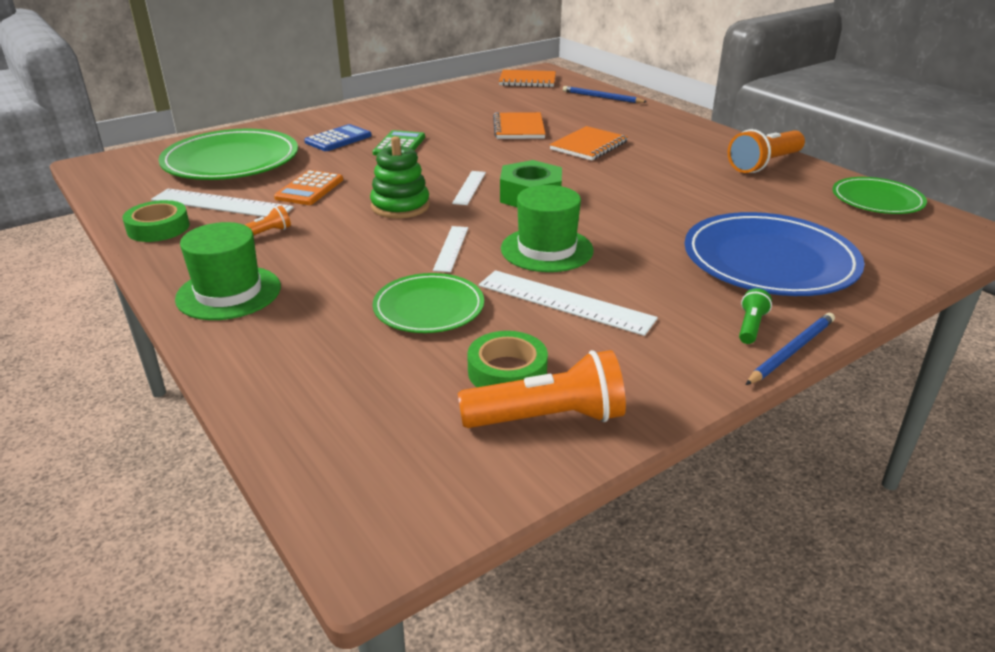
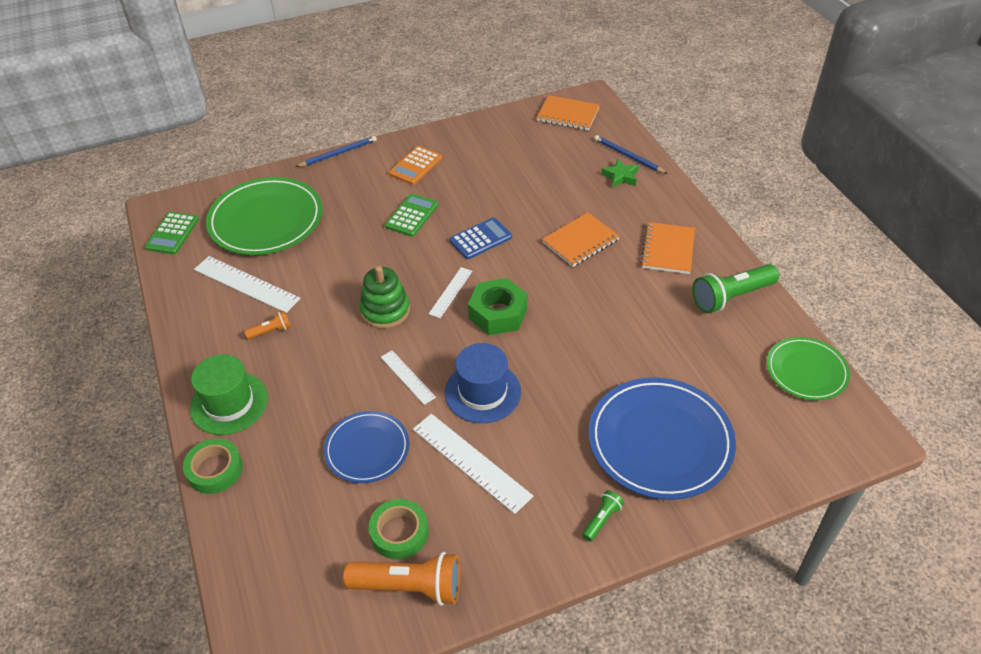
camera: 15 degrees right, 15 degrees up
(116, 179) = (172, 233): none -> green calculator
(158, 228) = (193, 310): green tape -> green tape (215, 469)
(309, 189) = (319, 273): orange calculator -> orange calculator (415, 166)
(338, 139) = (362, 197): blue calculator -> blue calculator (480, 239)
(429, 308) = (367, 449): green plate -> blue plate
(451, 248) = (407, 377): white ruler -> white ruler turned 60 degrees counterclockwise
(519, 128) = (528, 201): orange notebook -> orange notebook (668, 250)
(547, 249) = (482, 392): green hat -> blue hat
(602, 108) = (620, 176): none -> green star
(764, 164) = (731, 297): orange flashlight -> green flashlight
(791, 351) = (618, 554): blue pencil -> blue pencil (338, 153)

